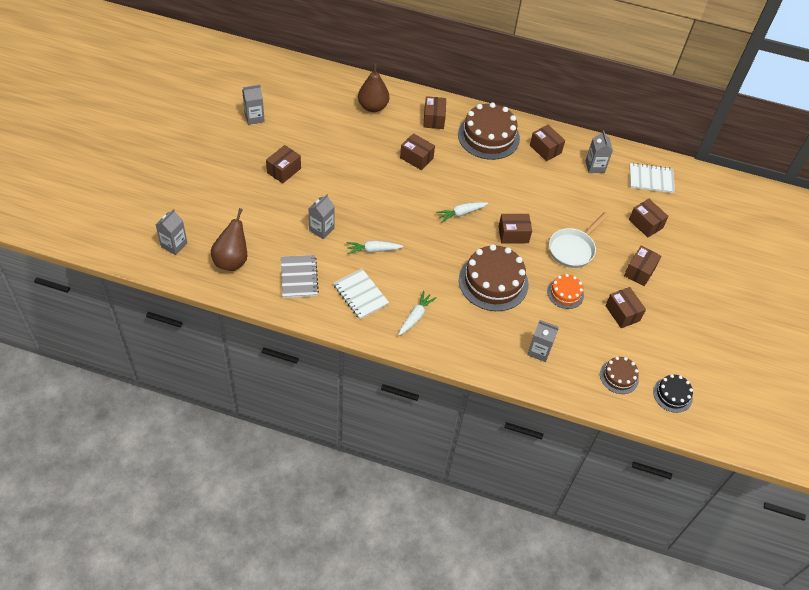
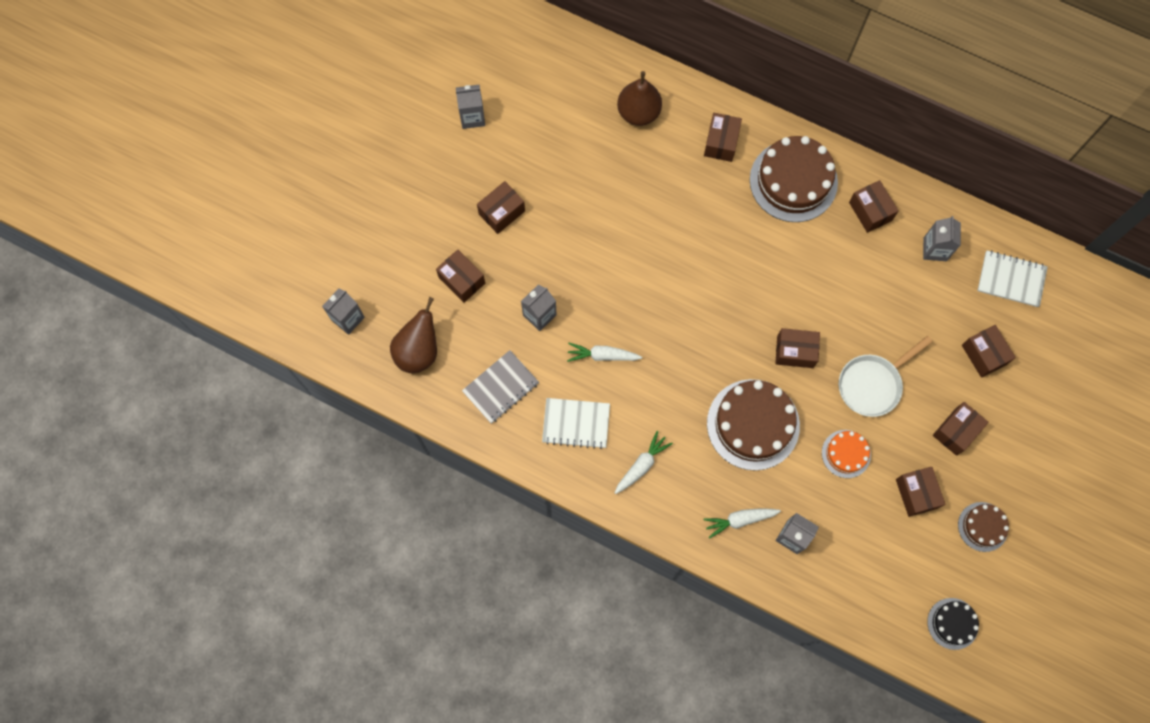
camera: 15 degrees right, 20 degrees up
(299, 277) = (500, 387): grey notebook -> grey notebook turned 45 degrees clockwise
(360, 295) = (576, 423): white notebook -> white notebook turned 60 degrees counterclockwise
(416, 158) = (685, 209): brown box -> brown box (462, 280)
(461, 213) = (730, 309): white carrot -> white carrot (740, 520)
(619, 376) = (888, 588): brown cake -> brown cake (982, 526)

